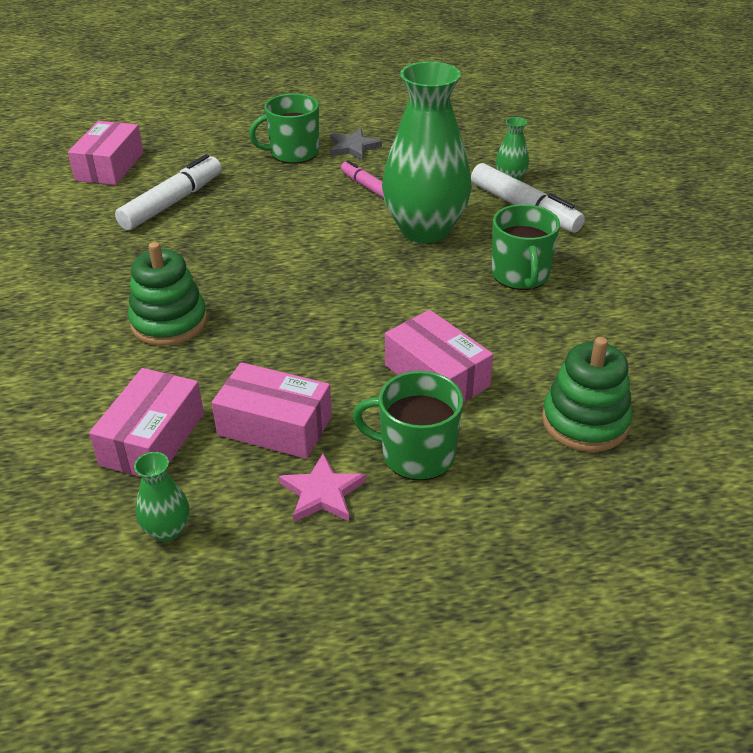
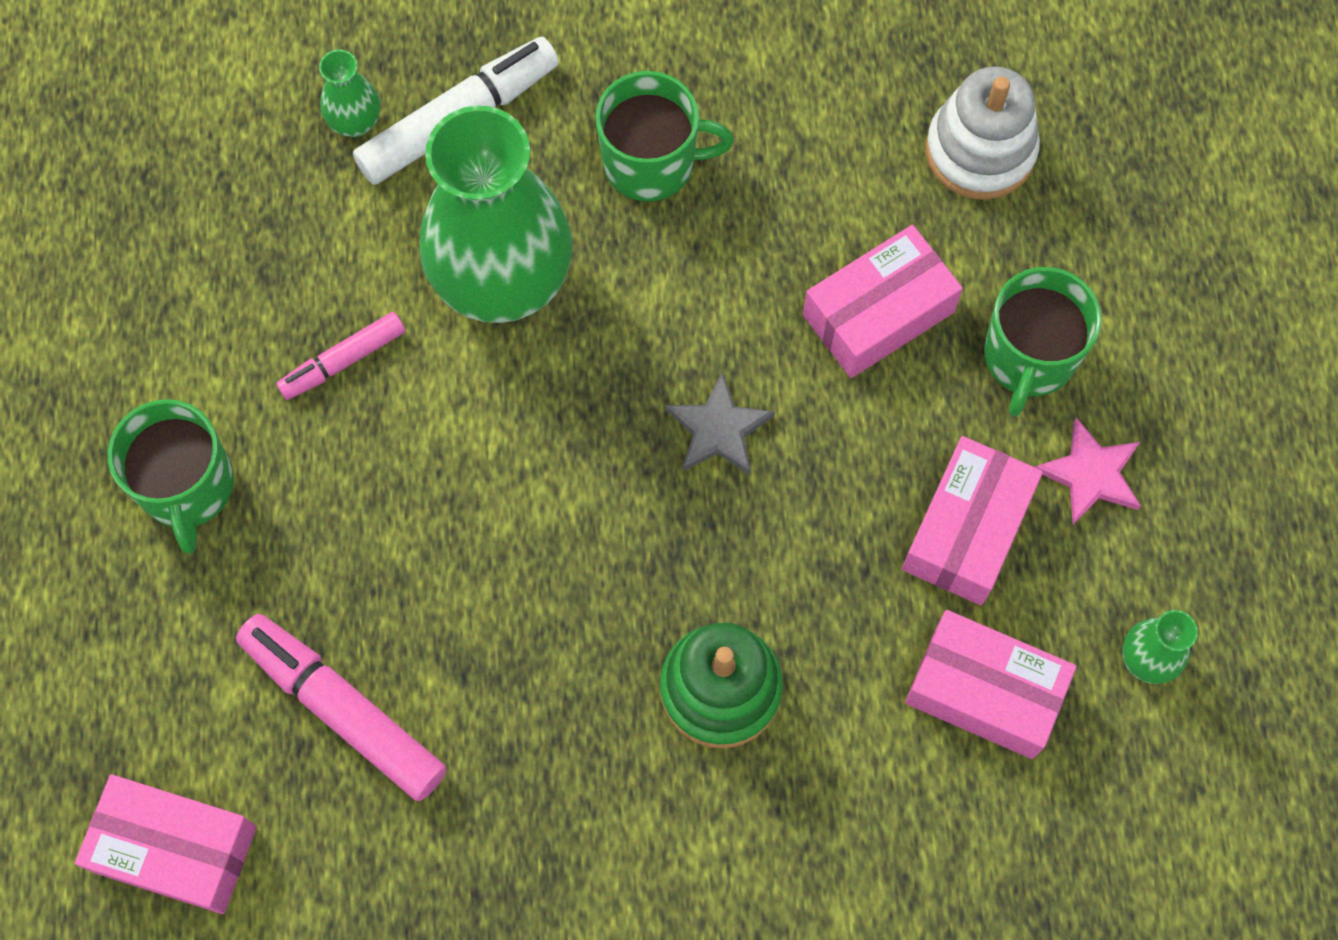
camera: 85 degrees left, 30 degrees up
(172, 202) = (343, 710): white marker -> pink marker
(353, 147) = (186, 374): grey star -> grey star (719, 429)
(585, 422) = (980, 151): green stacking toy -> white stacking toy

